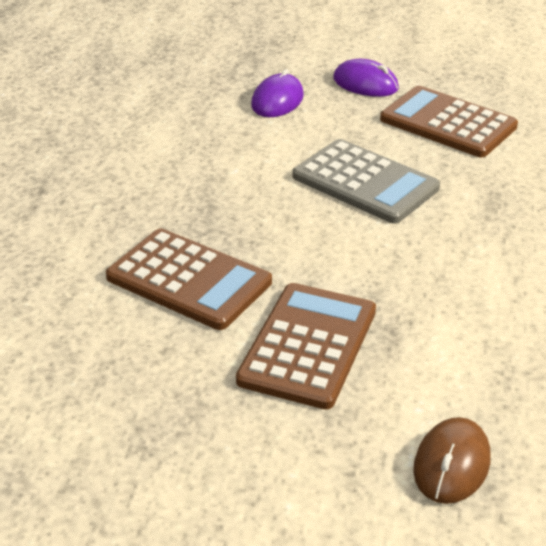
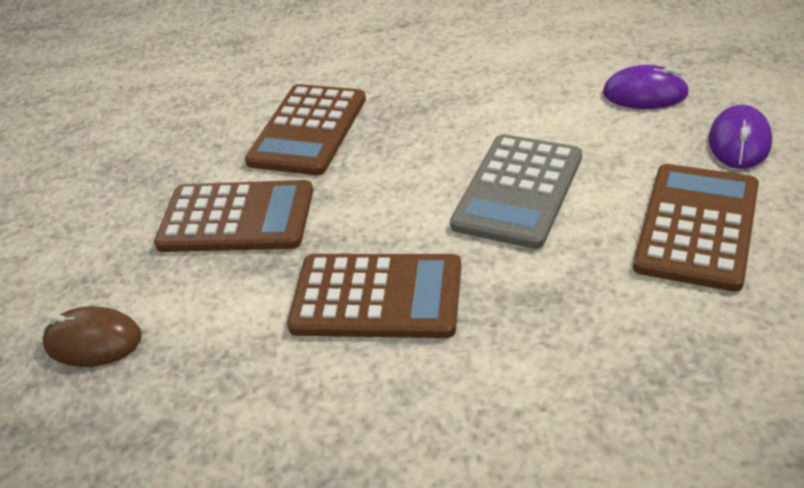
camera: 80 degrees right, 5 degrees up
(461, 275) = (377, 297): none -> brown calculator

